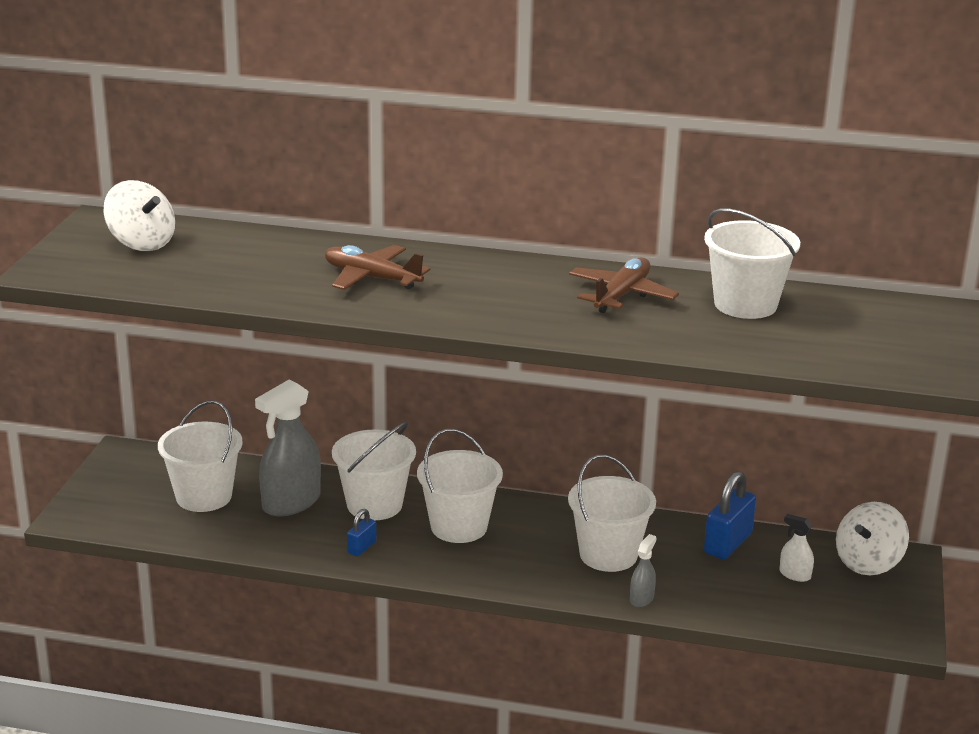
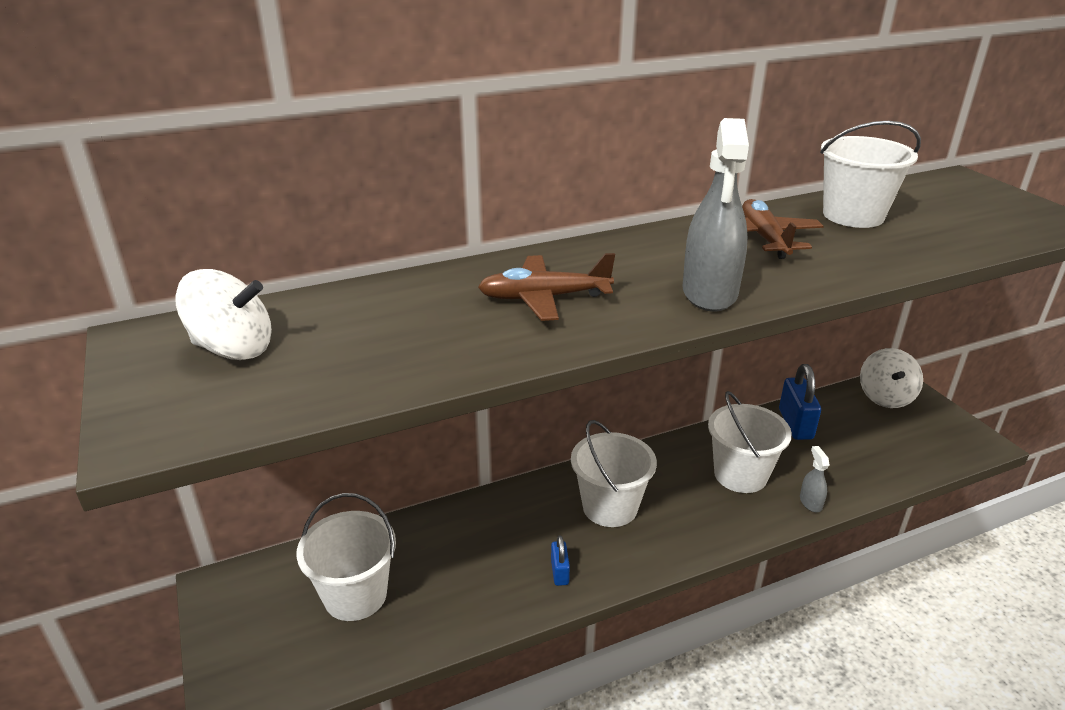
camera: 35 degrees left, 5 degrees up
(291, 502) = (446, 557): grey spray bottle -> grey spray bottle (709, 293)
(374, 505) = (520, 521): white bucket -> none
(794, 575) = (863, 428): white spray bottle -> none

